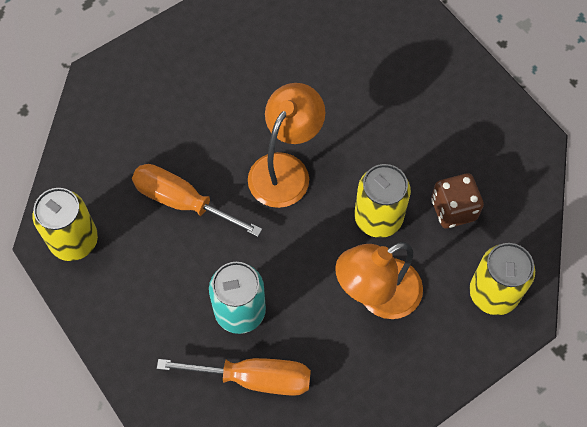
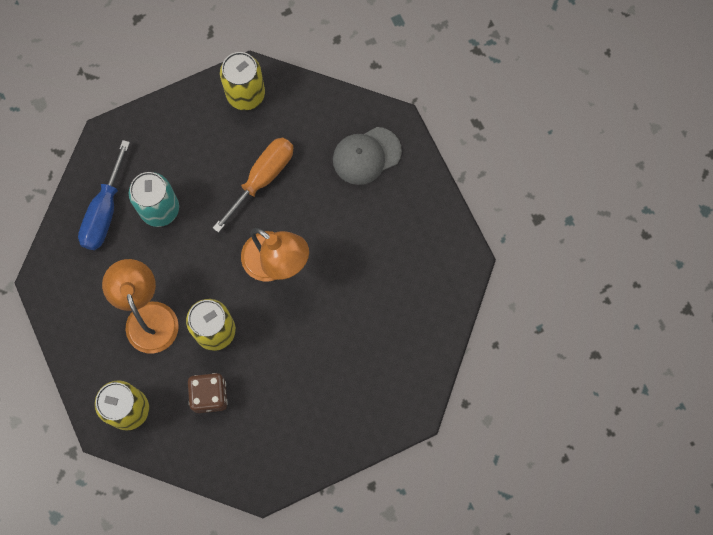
camera: 100 degrees right, 10 degrees up
(140, 99) = (366, 156): none -> grey cap
(254, 378) = (104, 212): orange screwdriver -> blue screwdriver

